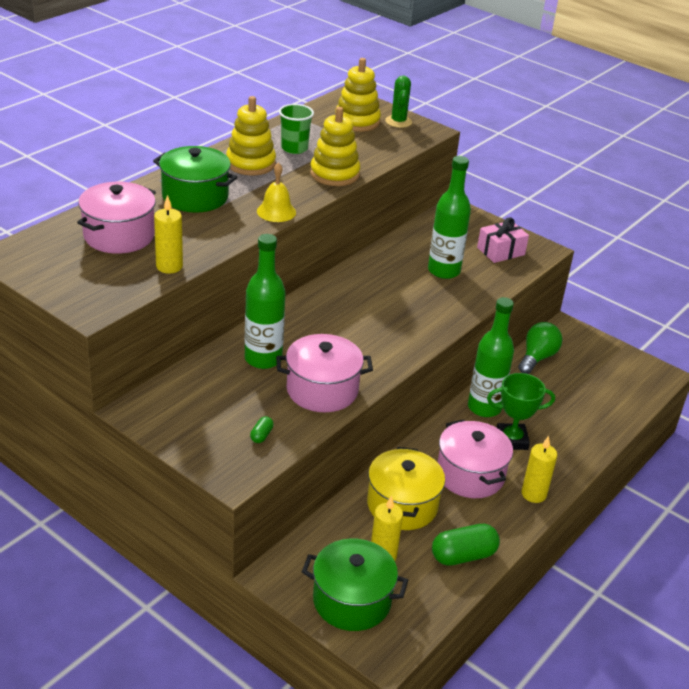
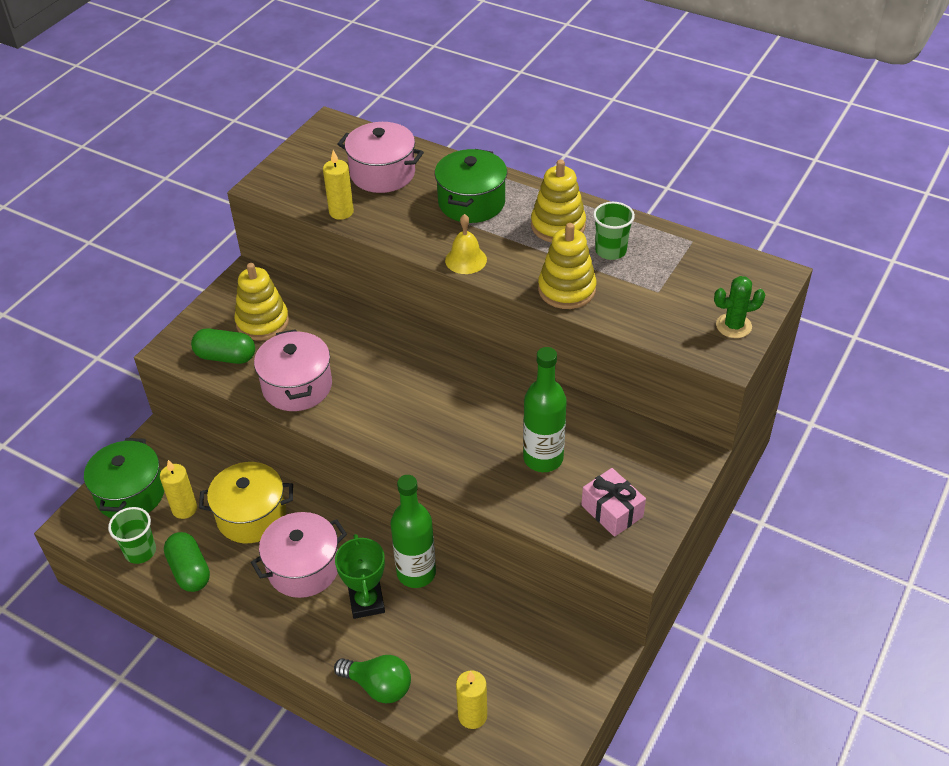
camera: 85 degrees right, 10 degrees up
(261, 435) = (226, 356): green capsule -> green capsule, size x2.14
(263, 359) = (335, 338): green bottle -> none
(357, 121) = (710, 290): yellow stacking toy -> yellow stacking toy (262, 322)
(433, 594) = (140, 551): none -> green cup
(533, 494) = (283, 627): yellow candle -> yellow candle (472, 716)
(537, 358) = (527, 622): green light bulb -> green light bulb (378, 686)

